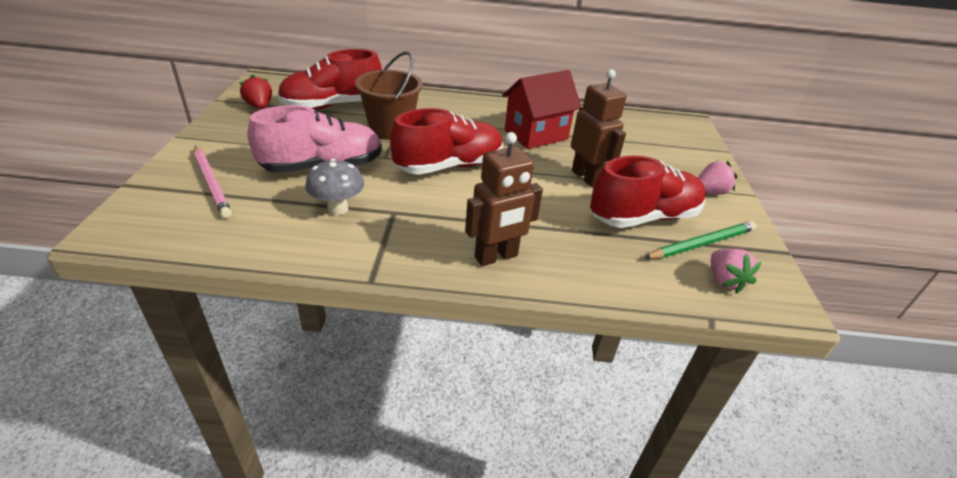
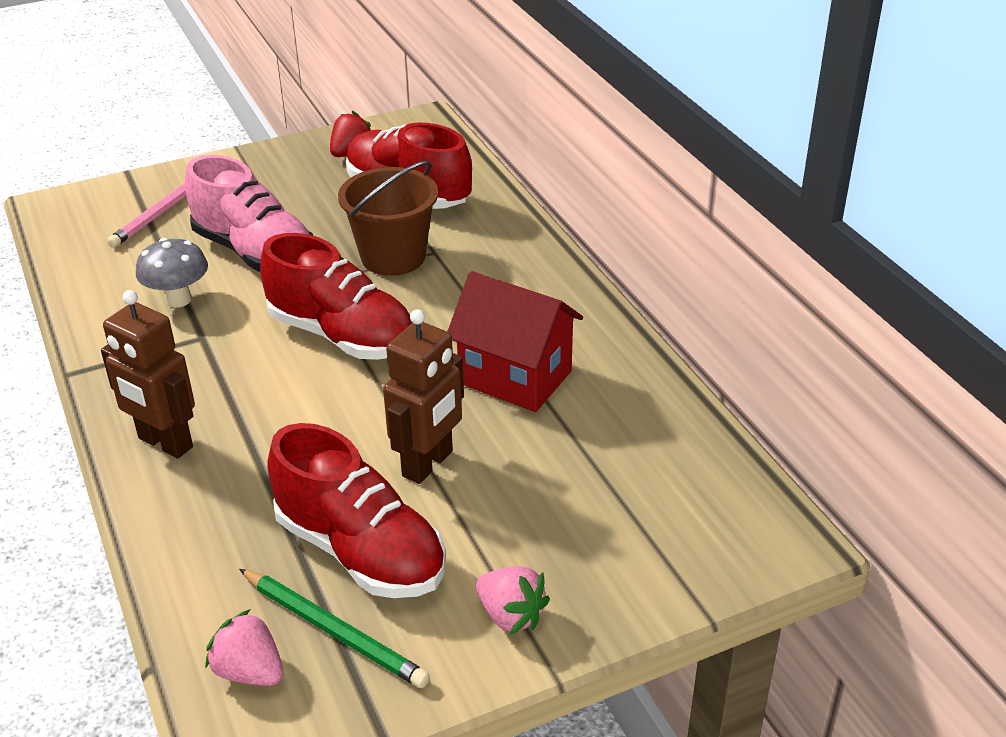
camera: 65 degrees right, 0 degrees up
(724, 281) = (249, 671): pink strawberry -> pink strawberry turned 75 degrees clockwise

